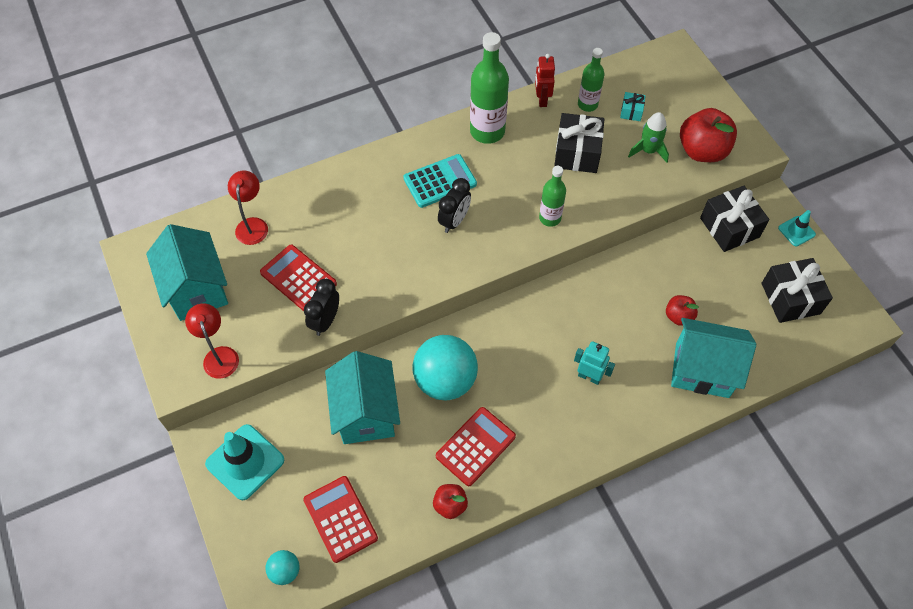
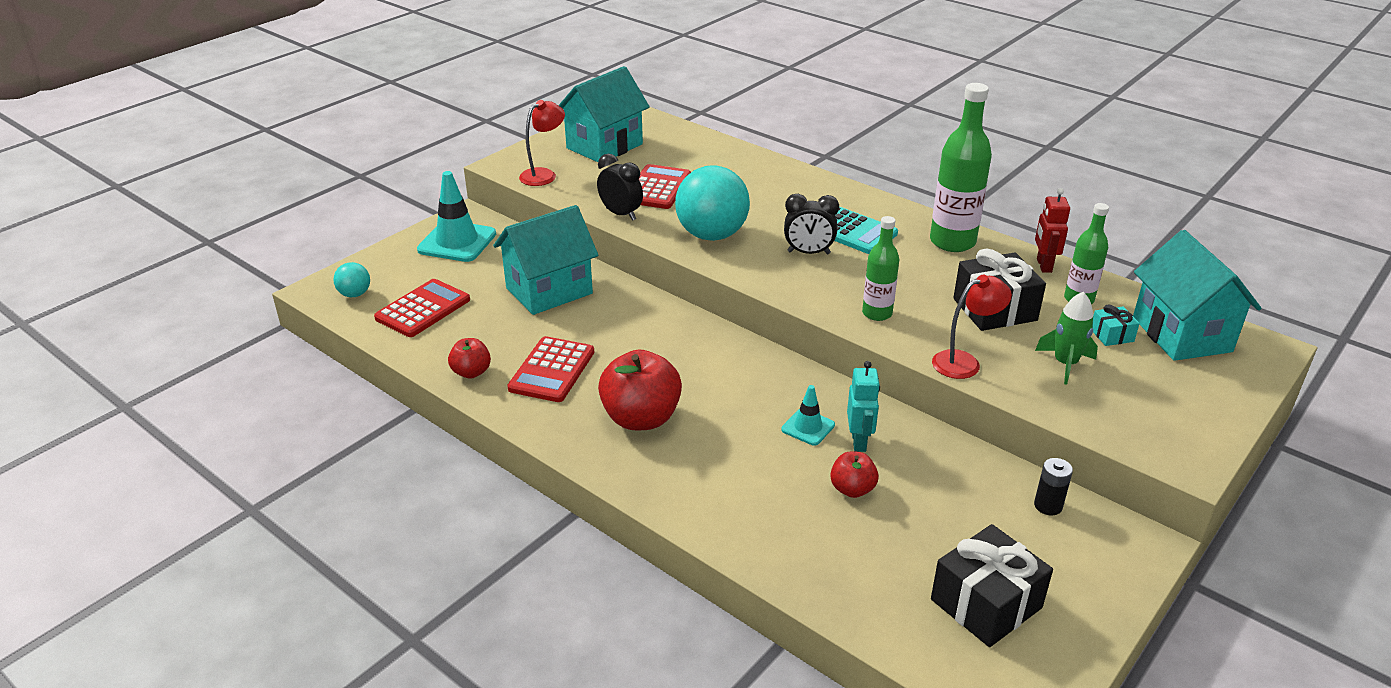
camera: 65 degrees right, 25 degrees down
(252, 225) = (696, 151): red lamp -> red lamp (964, 362)
(325, 321) = (621, 214): black clock -> black clock turned 45 degrees clockwise
(445, 380) = (620, 328): turquoise ball -> turquoise ball (712, 235)
(475, 446) = (552, 370): red calculator -> red calculator turned 90 degrees clockwise
(542, 100) = (1043, 265): red robot -> red robot turned 60 degrees counterclockwise
(589, 376) = (700, 432): turquoise robot -> turquoise robot (859, 441)
(702, 151) = (1122, 411): red apple -> red apple (641, 418)
(702, 370) = (785, 533): turquoise house -> turquoise house (1181, 334)
(729, 227) = (1048, 506): black gift -> black battery
(796, 231) = (1118, 583): turquoise traffic cone -> turquoise traffic cone (808, 427)

